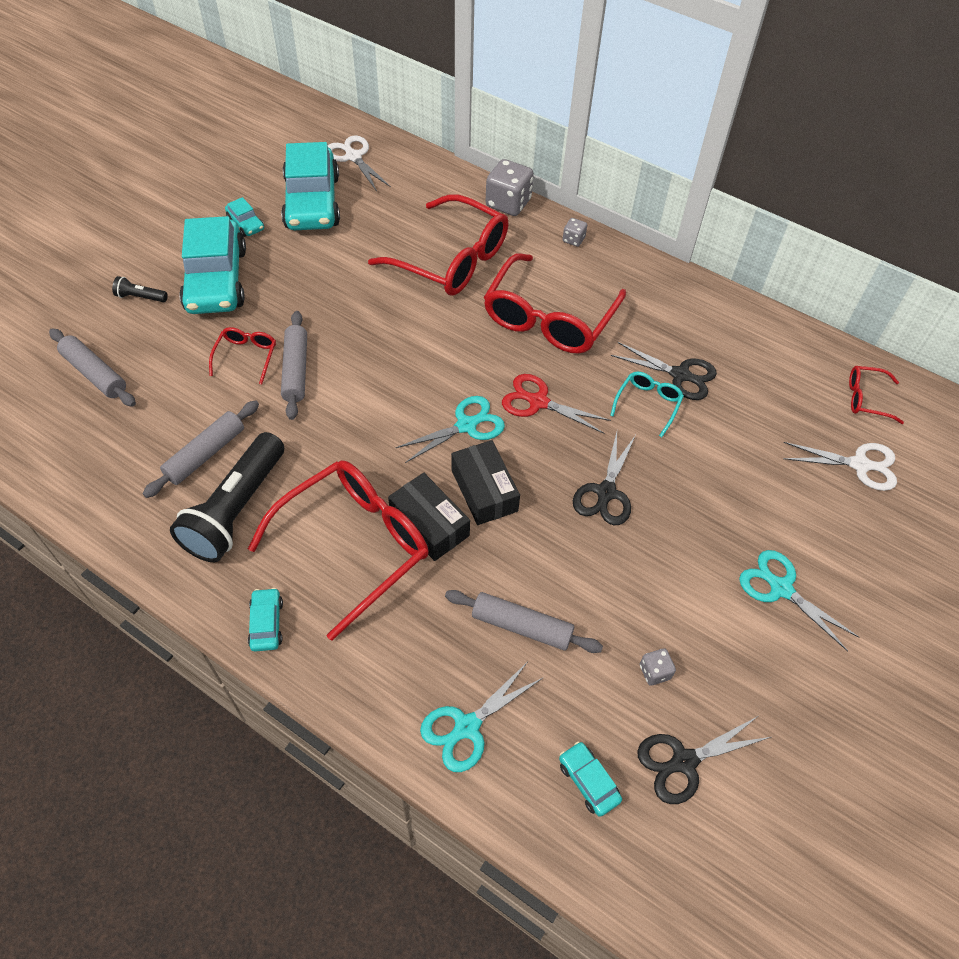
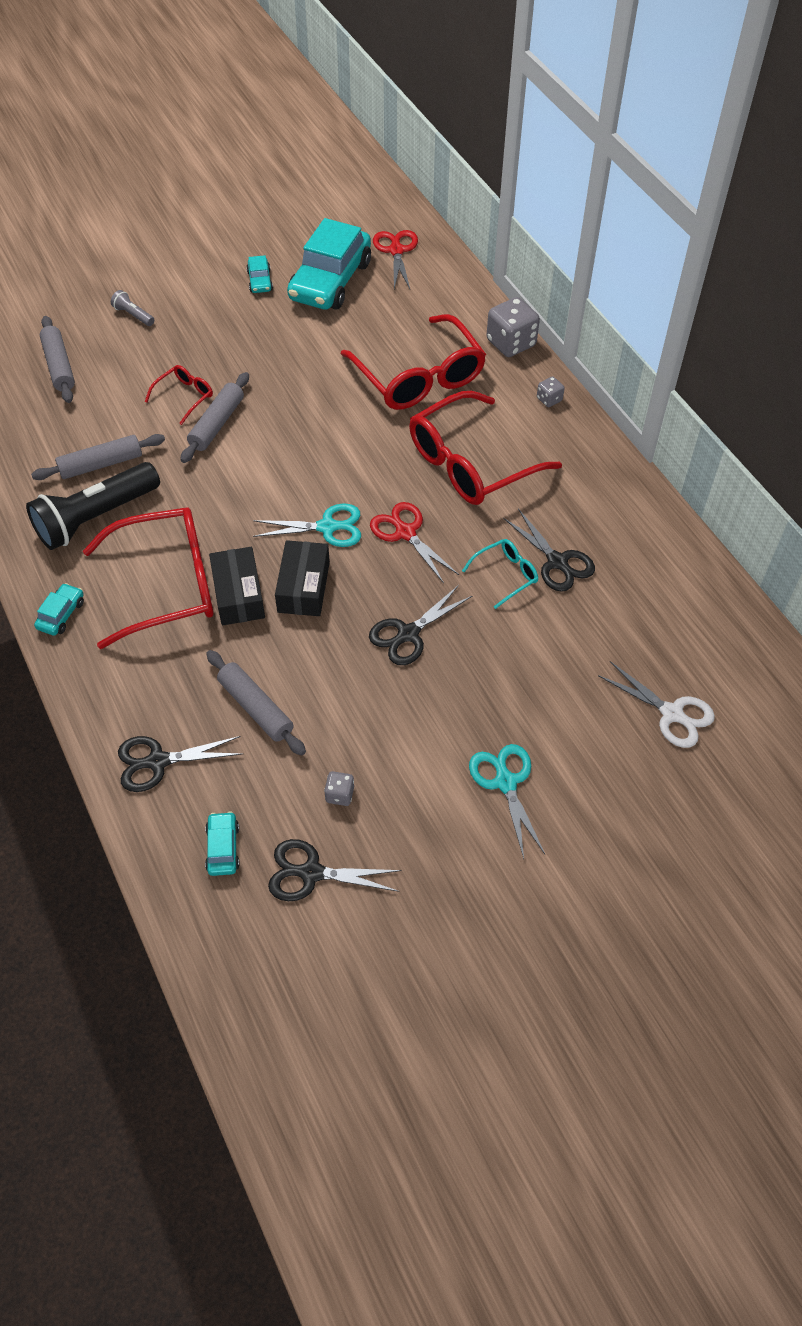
camera: 30 degrees right, 0 degrees up
(140, 297) = (133, 315): black flashlight -> grey flashlight
(216, 280) = (203, 322): turquoise car -> none
(353, 157) = (396, 251): white scissors -> red scissors
(467, 727) = (158, 761): turquoise scissors -> black scissors
(866, 398) = (730, 658): red glasses -> none

